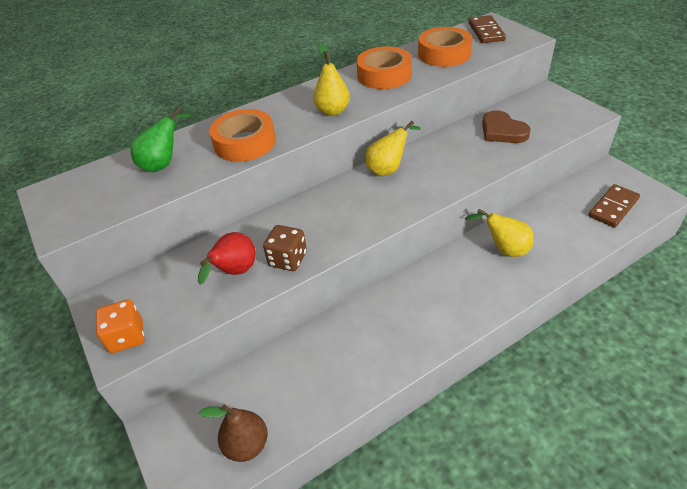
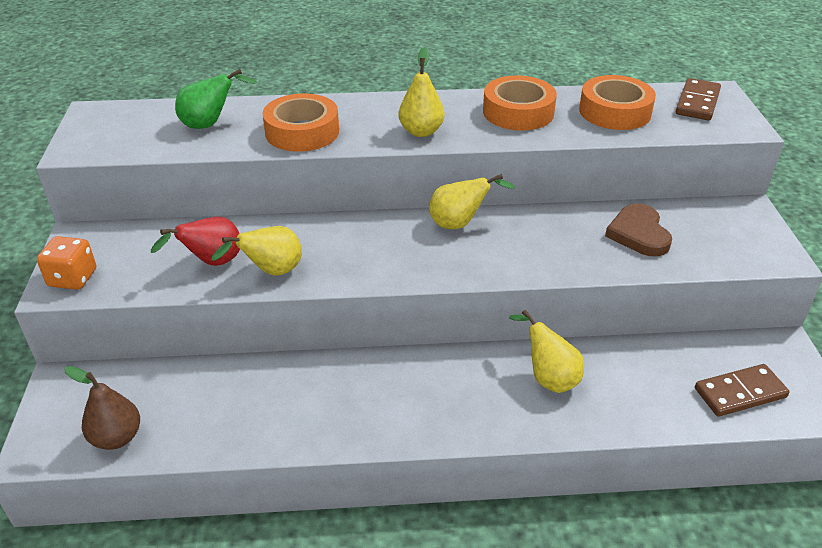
camera: 25 degrees right, 5 degrees down
(287, 259) = (271, 272): brown dice -> yellow pear

